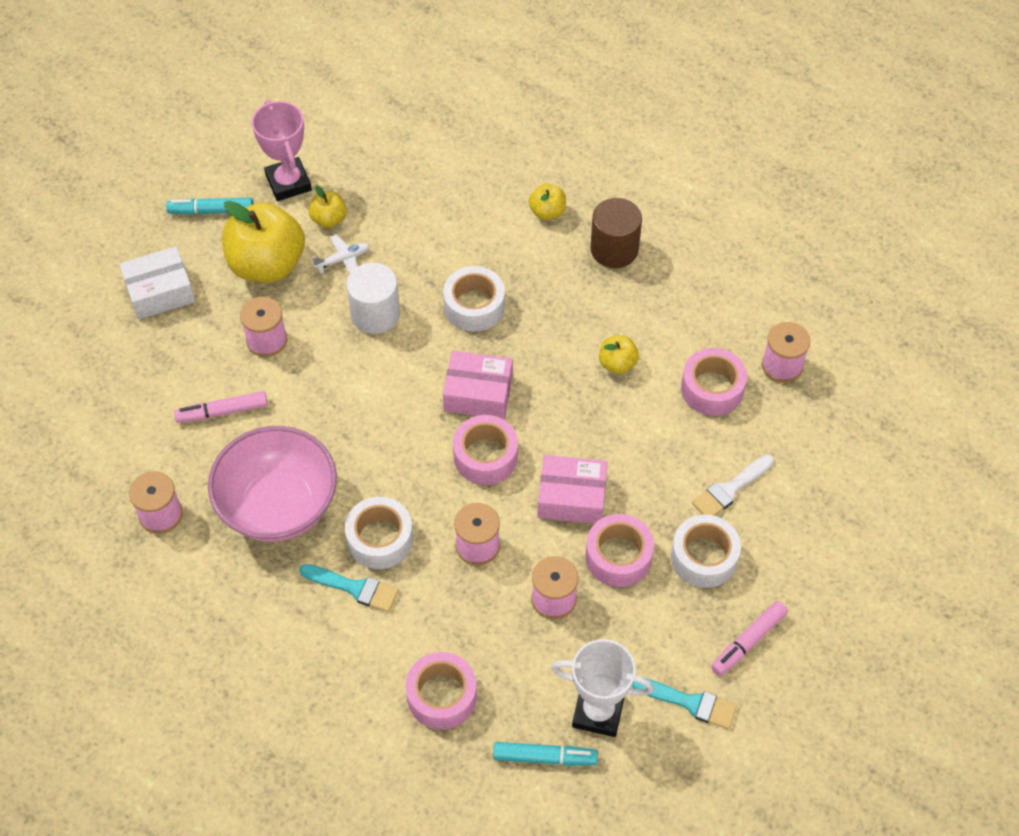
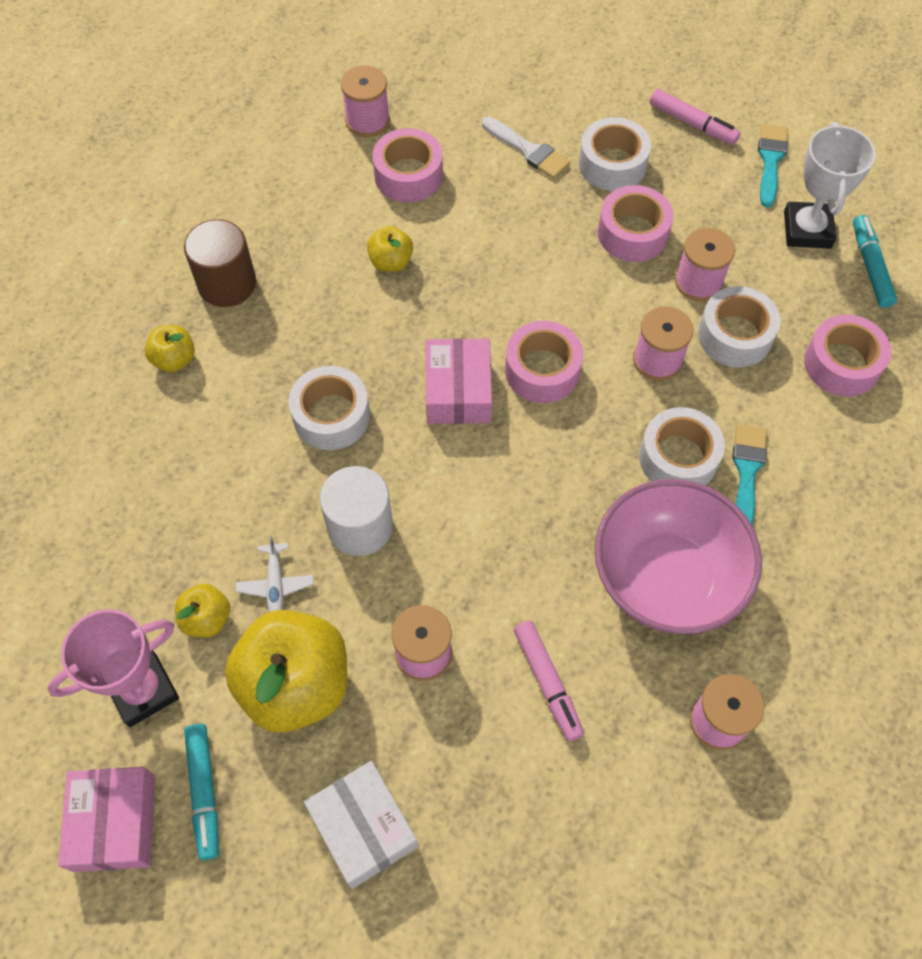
camera: 100 degrees left, 5 degrees up
(343, 259) = (275, 585): white plane -> white plane turned 150 degrees counterclockwise
(490, 614) = (735, 335): none -> white tape
(571, 497) = (574, 282): pink box -> pink box (115, 823)

